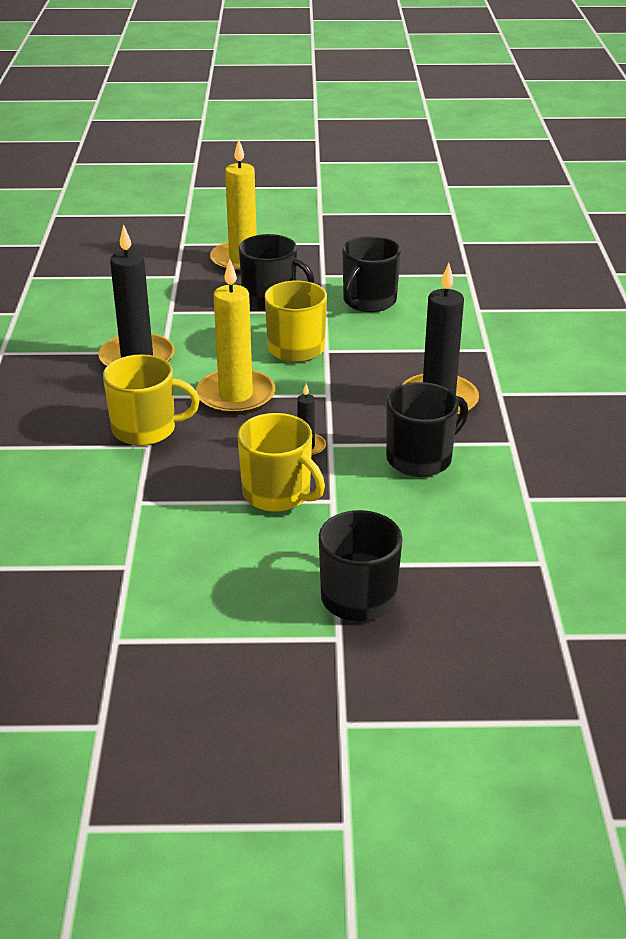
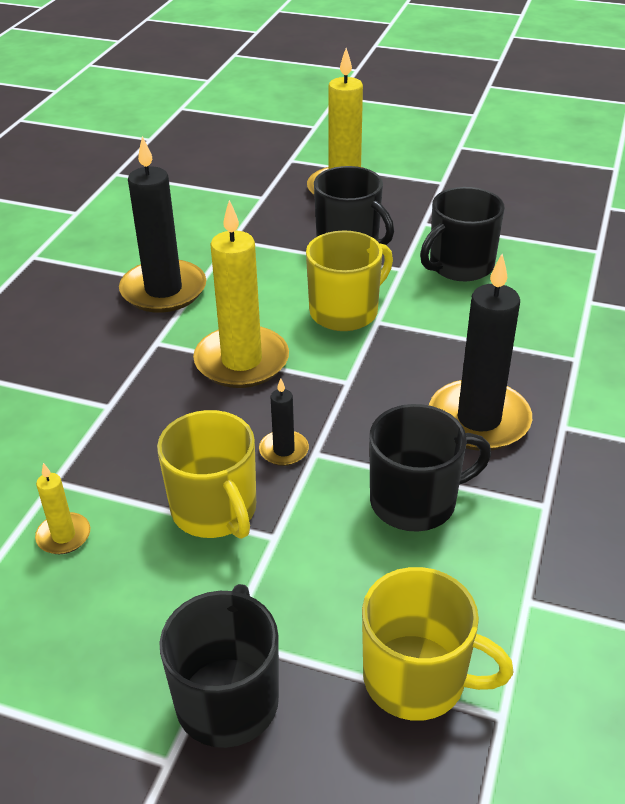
camera: 20 degrees right, 5 degrees up
(146, 429) = (119, 384): yellow mug -> yellow mug (417, 678)
(172, 533) = (63, 536): none -> yellow candle

